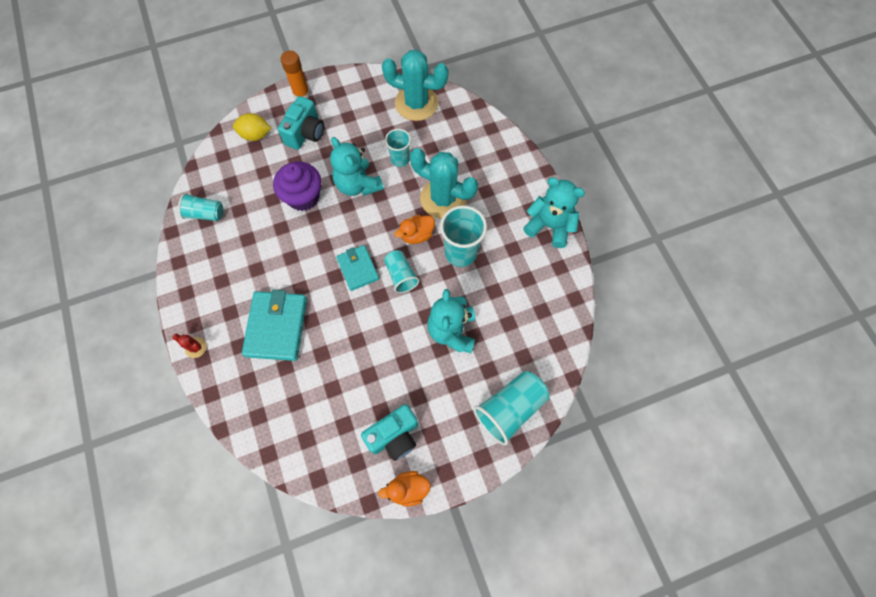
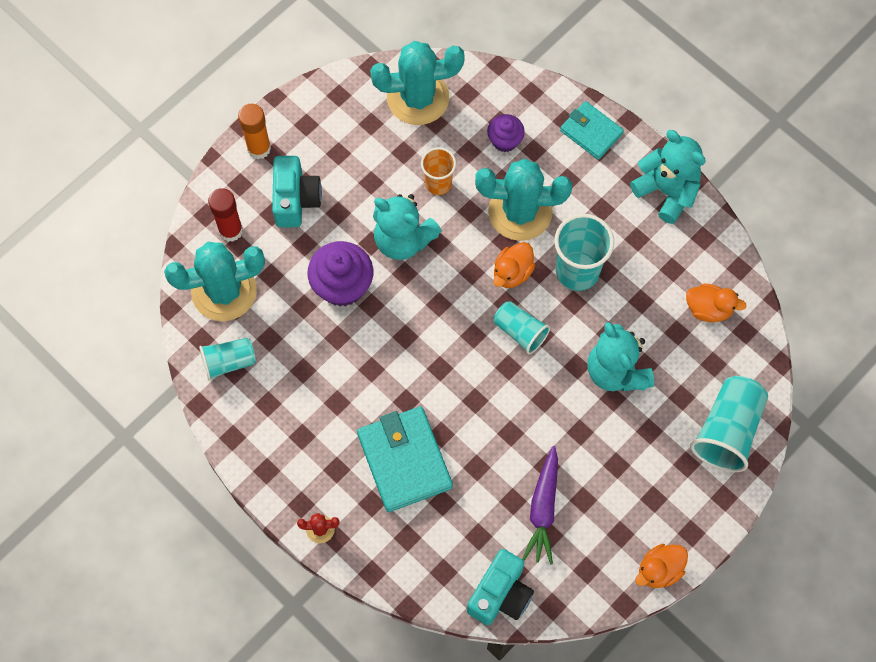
camera: 25 degrees left, 0 degrees up
(229, 169) = (224, 291): none -> turquoise cactus
(255, 135) = (230, 230): yellow lemon -> red glue stick
(350, 404) = (543, 509): none -> purple carrot
(358, 269) = (463, 346): turquoise wallet -> turquoise wallet (591, 132)
(394, 435) = (613, 520): turquoise camera -> turquoise camera (500, 594)
(400, 159) = (438, 183): turquoise cup -> orange cup
(457, 150) = (505, 140): none -> purple cupcake
(539, 317) = (709, 309): none -> orange duck
(549, 226) = (667, 191): turquoise teddy bear -> turquoise teddy bear turned 45 degrees clockwise

